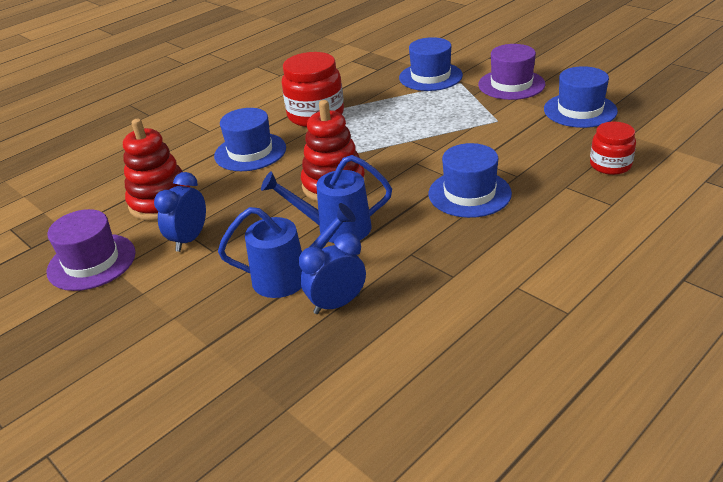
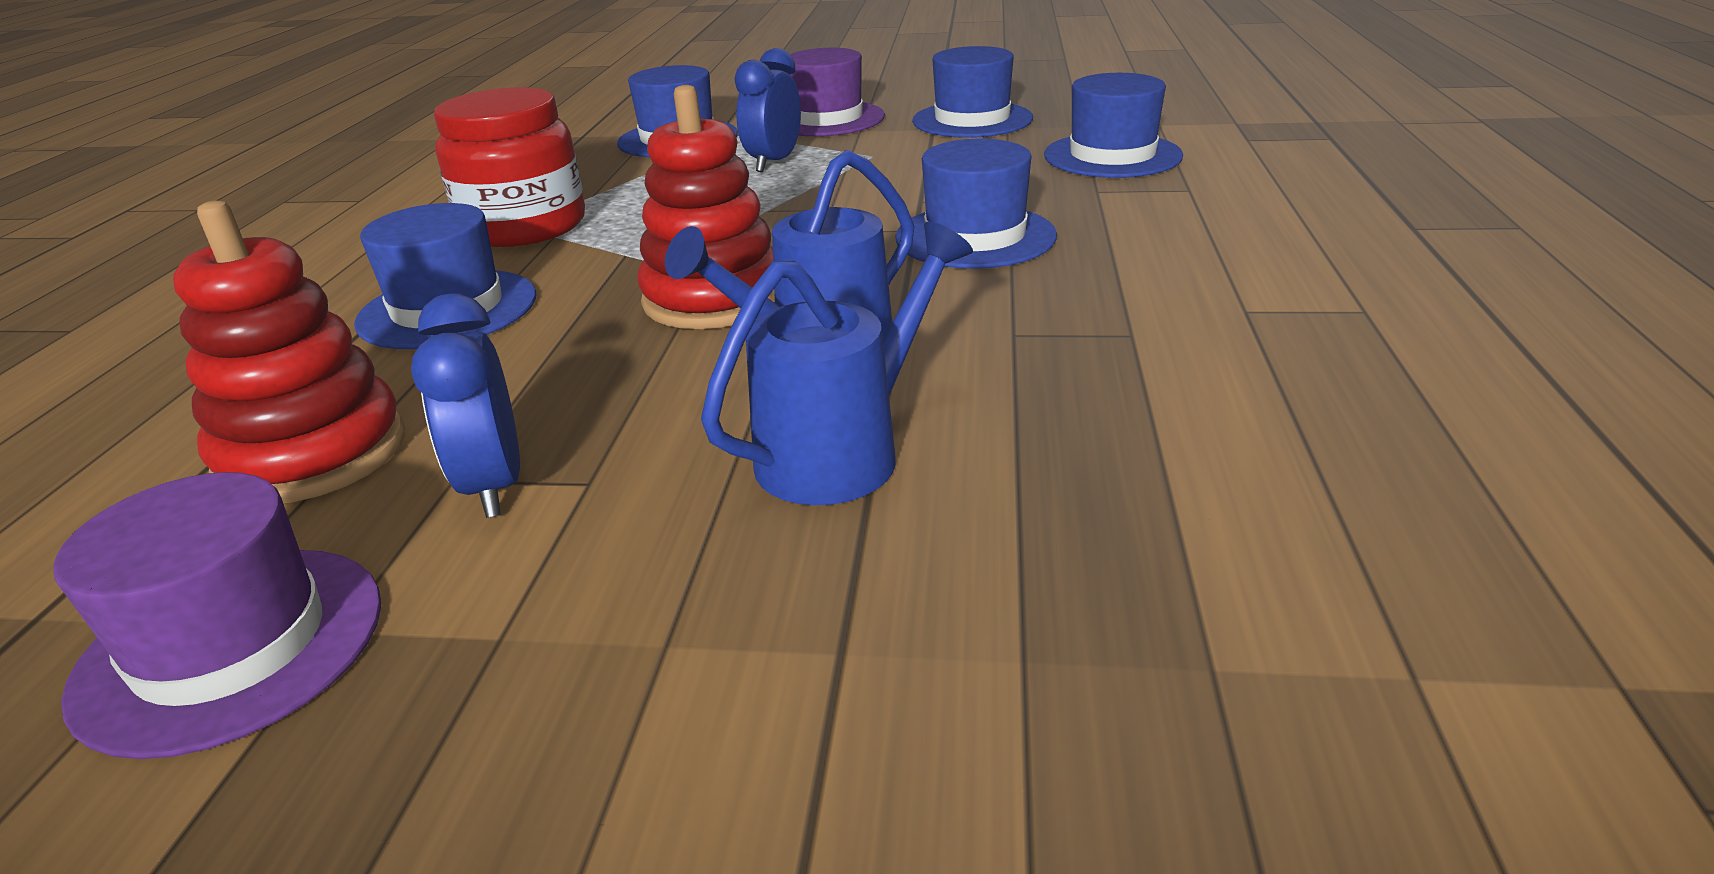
camera: 40 degrees left, 5 degrees down
(337, 304) = (1008, 450): blue clock -> blue clock (774, 163)
(610, 165) = (1112, 156): red jar -> blue hat

